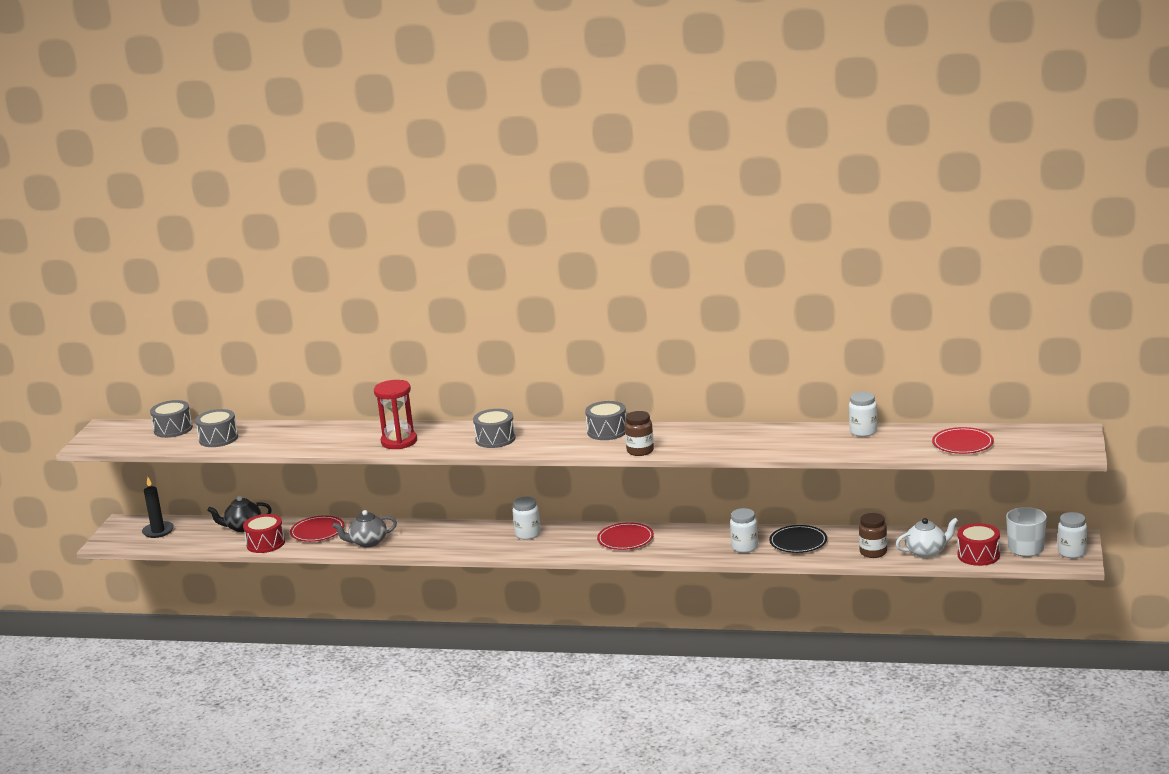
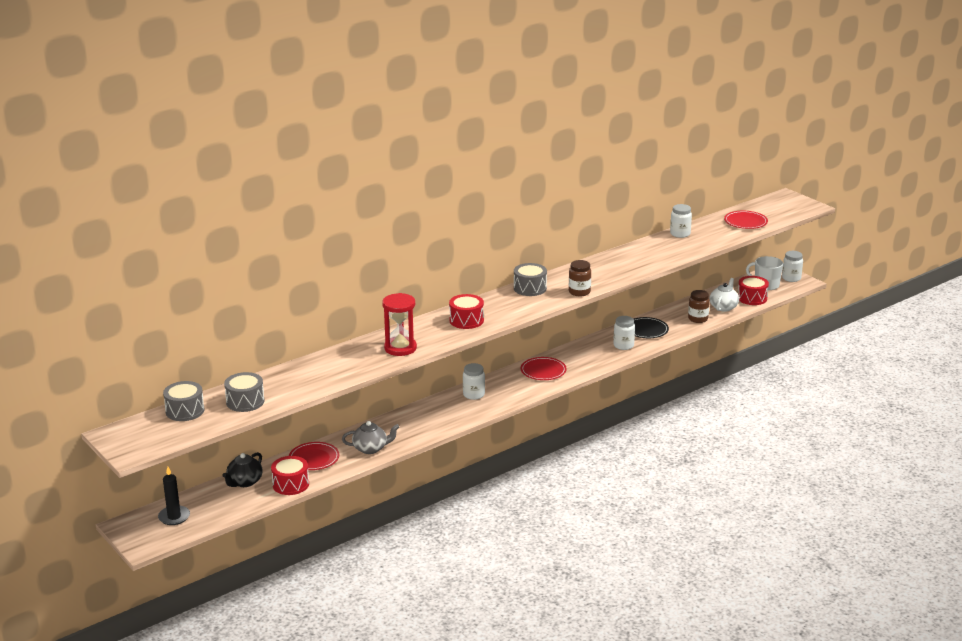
camera: 50 degrees left, 5 degrees up
(368, 542) = (371, 448): grey teapot -> grey teapot turned 120 degrees counterclockwise
(495, 439) = (466, 320): grey drum -> red drum

